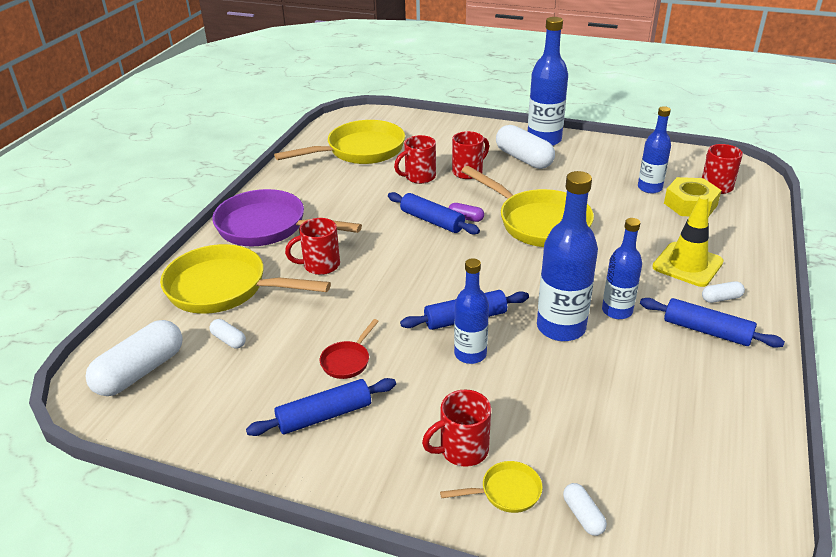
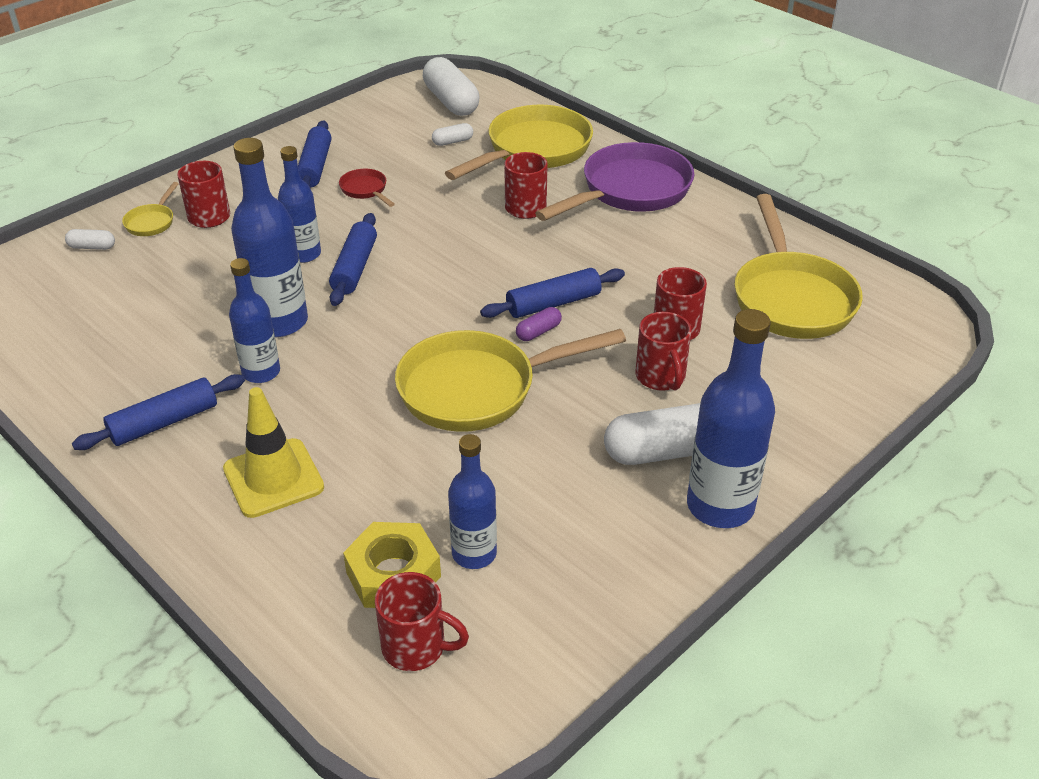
camera: 115 degrees right, 5 degrees up
(721, 298) = (192, 468): white capsule -> none

